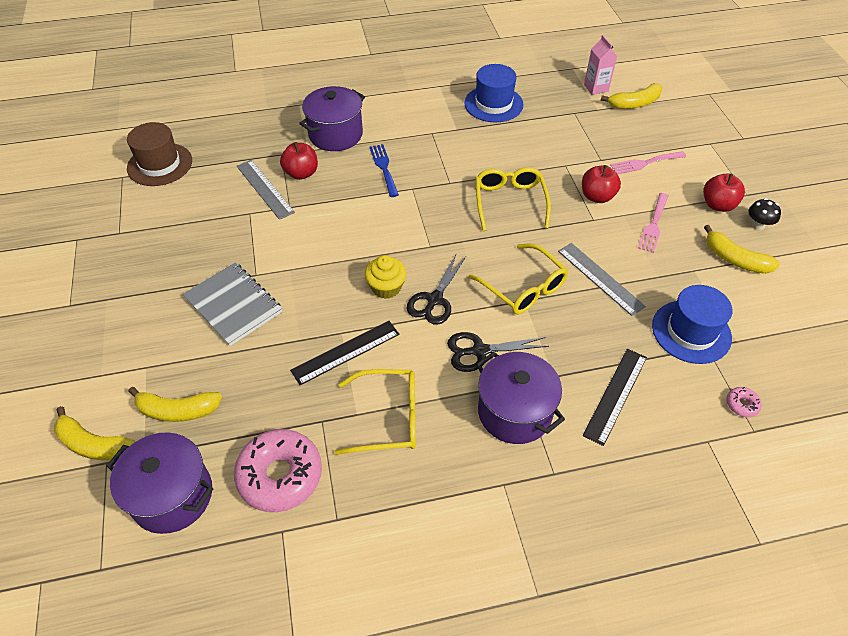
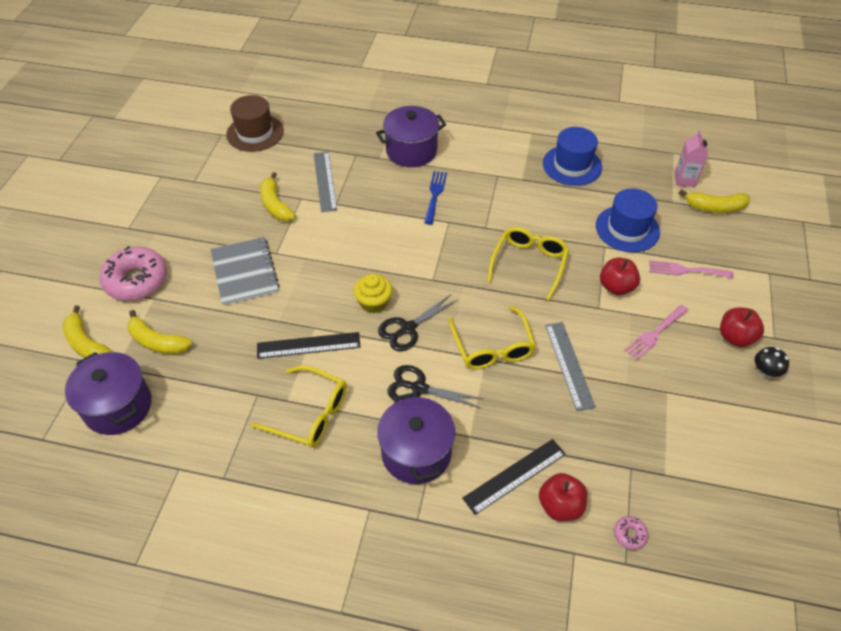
camera: 25 degrees right, 0 degrees up
(280, 475) = (201, 425): pink donut -> pink donut (136, 280)
(301, 173) = (362, 177): red apple -> red apple (560, 506)
(691, 331) = (625, 448): blue hat -> blue hat (627, 229)
(735, 259) = (716, 397): yellow banana -> yellow banana (275, 205)

